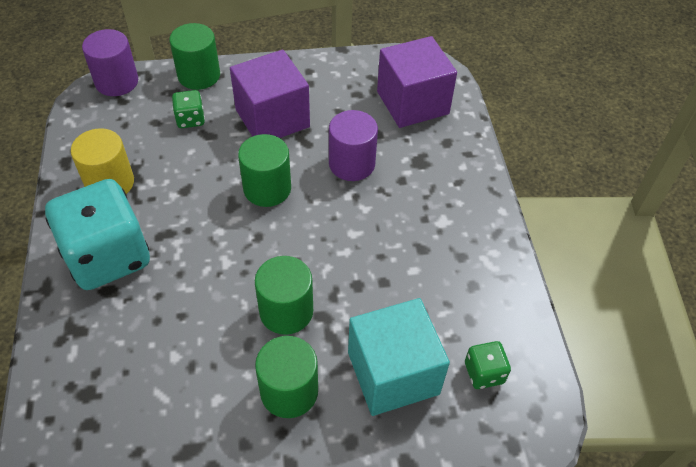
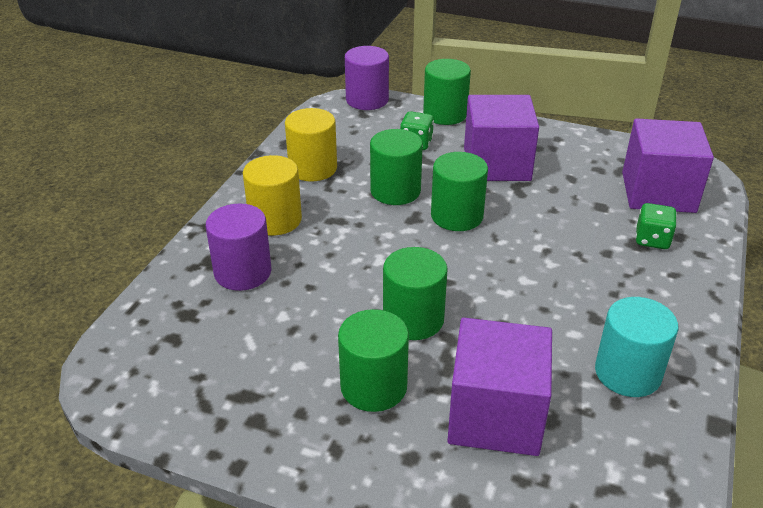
camera: 30 degrees right, 15 degrees down
(108, 256) = (275, 220): turquoise dice -> yellow cylinder
(200, 181) = (395, 191): none -> green cylinder
(352, 164) = (558, 223): purple cylinder -> purple cylinder (243, 272)
(393, 373) = (495, 415): turquoise cube -> purple cube
(466, 290) = (627, 373): none -> turquoise cylinder
(484, 373) = (605, 458): green dice -> green dice (652, 240)

